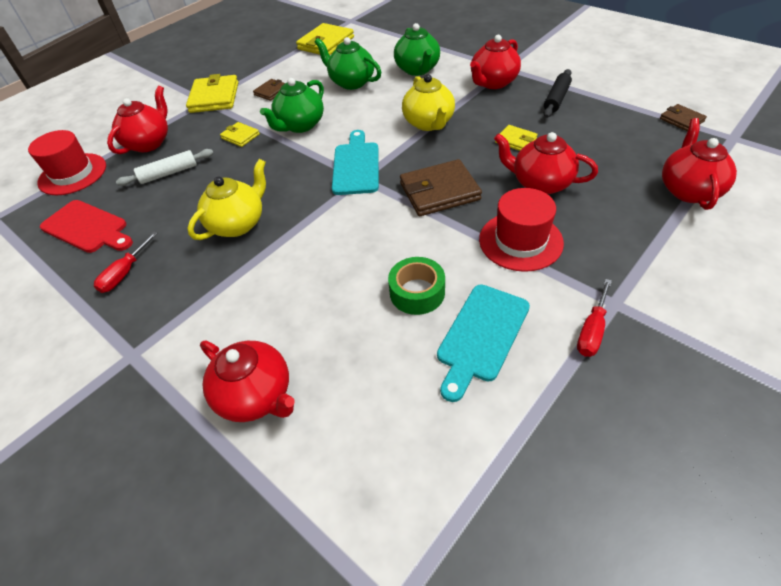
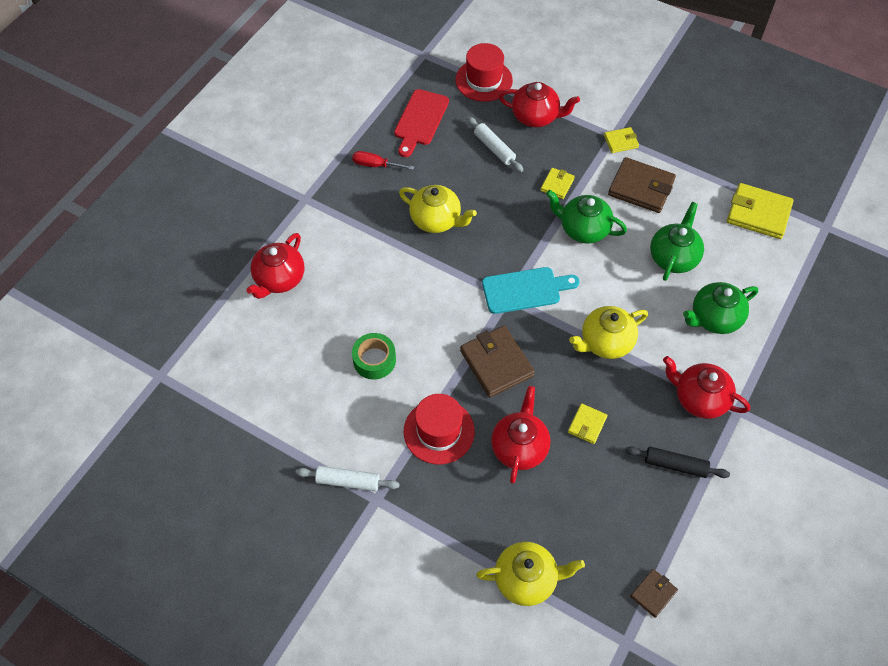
camera: 75 degrees right, 10 degrees up
(214, 97) = (621, 141): yellow wallet -> yellow wallet, size x0.54
(271, 91) = (641, 188): brown wallet -> brown wallet, size x1.86
(481, 336) = (337, 407): turquoise cutting board -> none
(592, 330) = (348, 481): red screwdriver -> white rolling pin
(688, 190) = (526, 579): red teapot -> yellow teapot

